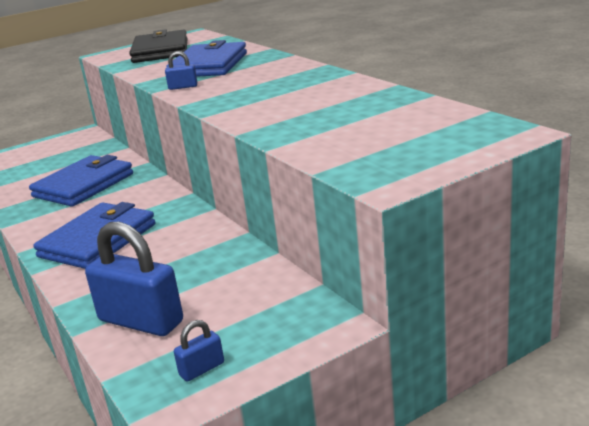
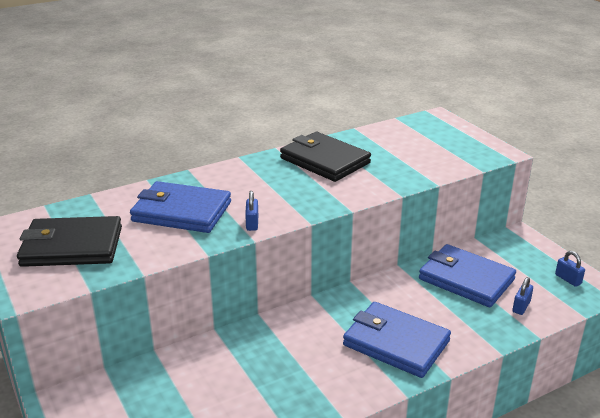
camera: 90 degrees left, 5 degrees up
(84, 185) = (259, 371): blue wallet -> blue wallet (466, 279)
(141, 321) = (521, 307): blue padlock -> blue padlock, size x0.46
(325, 93) = (324, 160): none -> black wallet

